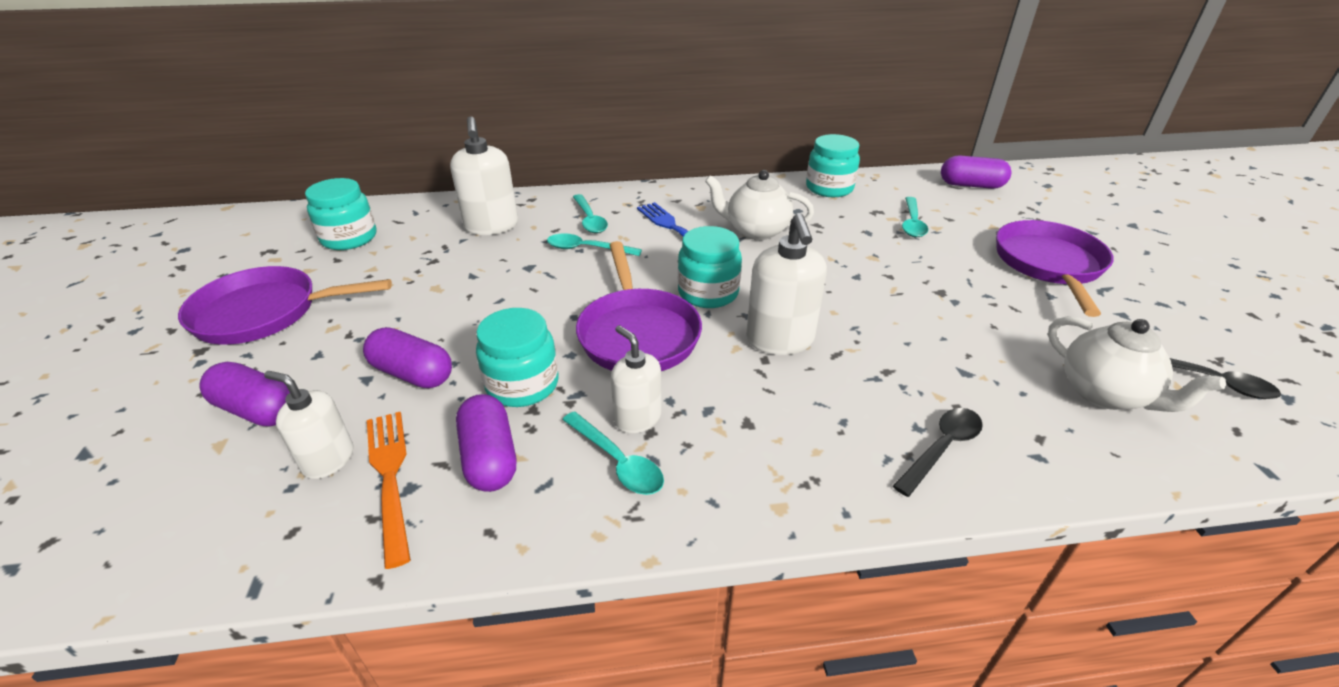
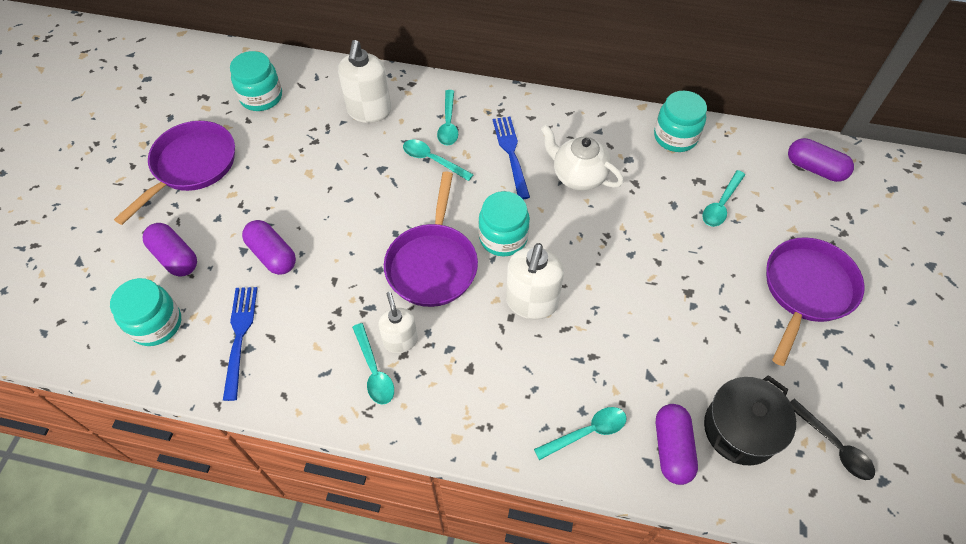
camera: 20 degrees right, 20 degrees up
(265, 313) = (191, 166): purple pan -> purple pan turned 105 degrees clockwise
(328, 460) = (208, 311): white soap dispenser -> none
(390, 477) = (239, 337): orange fork -> blue fork
(490, 457) = (300, 341): purple capsule -> purple capsule (672, 448)
(522, 385) = (338, 287): turquoise jar -> turquoise jar (156, 324)
(942, 448) = (587, 432): black spoon -> turquoise spoon
(1104, 394) = (740, 429): white teapot -> black pot

